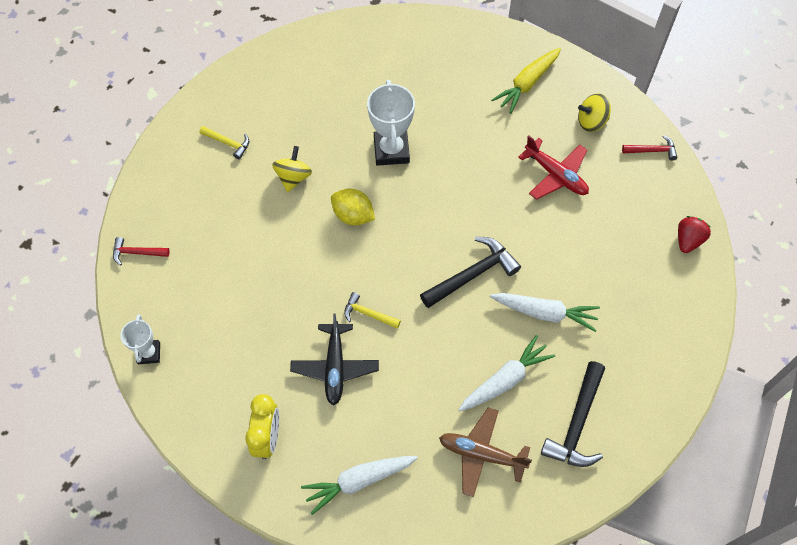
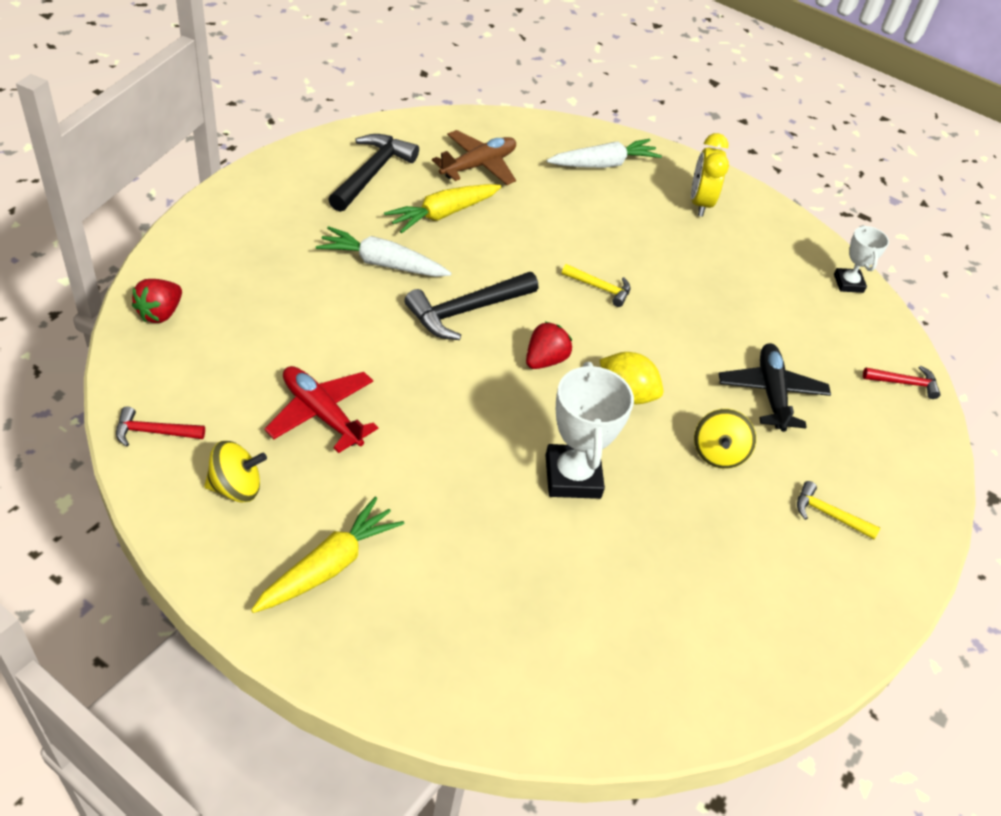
camera: 175 degrees right, 15 degrees down
(335, 367) = (635, 247): black plane -> black plane (771, 393)
(411, 237) = (545, 360): none -> red strawberry
(481, 454) = (478, 165): brown plane -> brown plane turned 60 degrees counterclockwise
(505, 380) = (443, 214): white carrot -> yellow carrot

